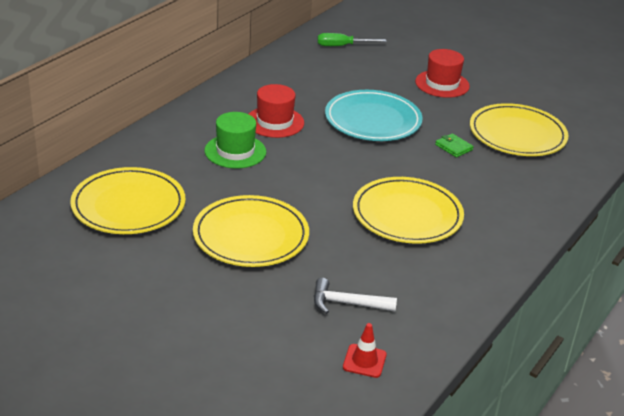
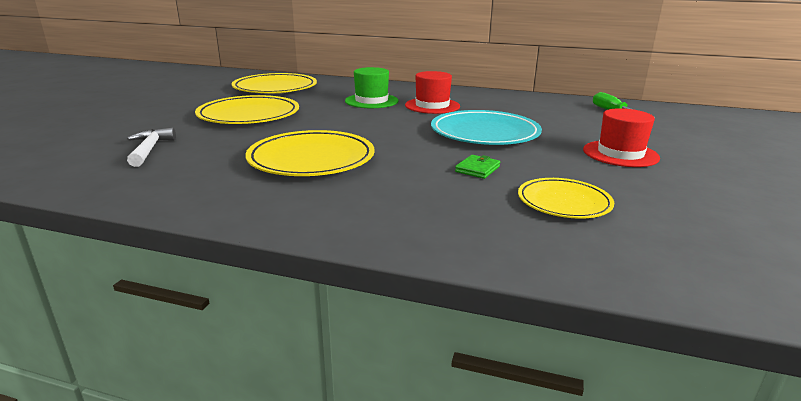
camera: 75 degrees right, 10 degrees down
(364, 361) = (56, 162): red traffic cone -> none
(517, 134) = (564, 202): yellow plate -> yellow plate, size x0.61

